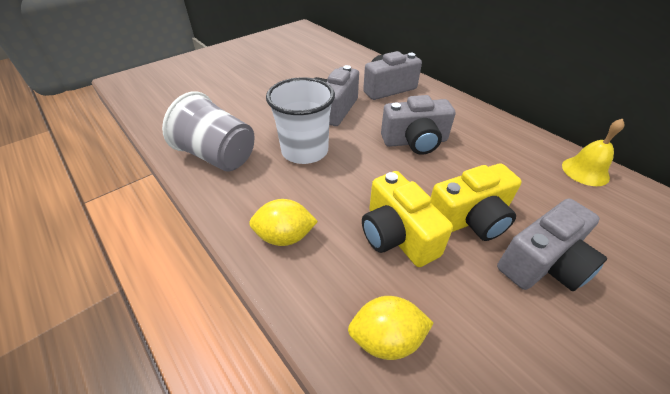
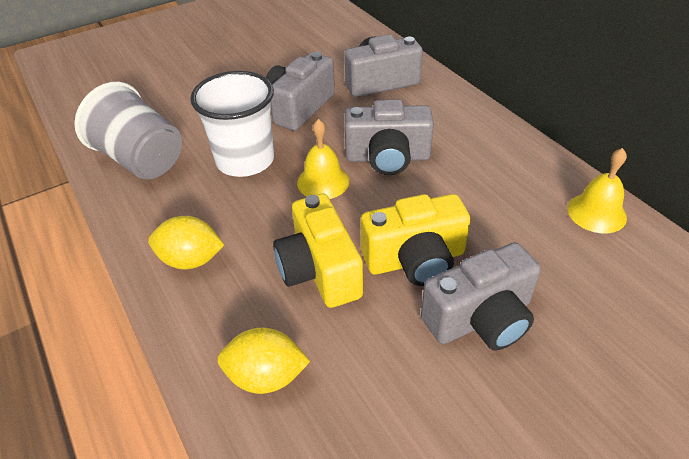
camera: 10 degrees right, 0 degrees up
(372, 163) = (323, 181): none -> yellow bell

